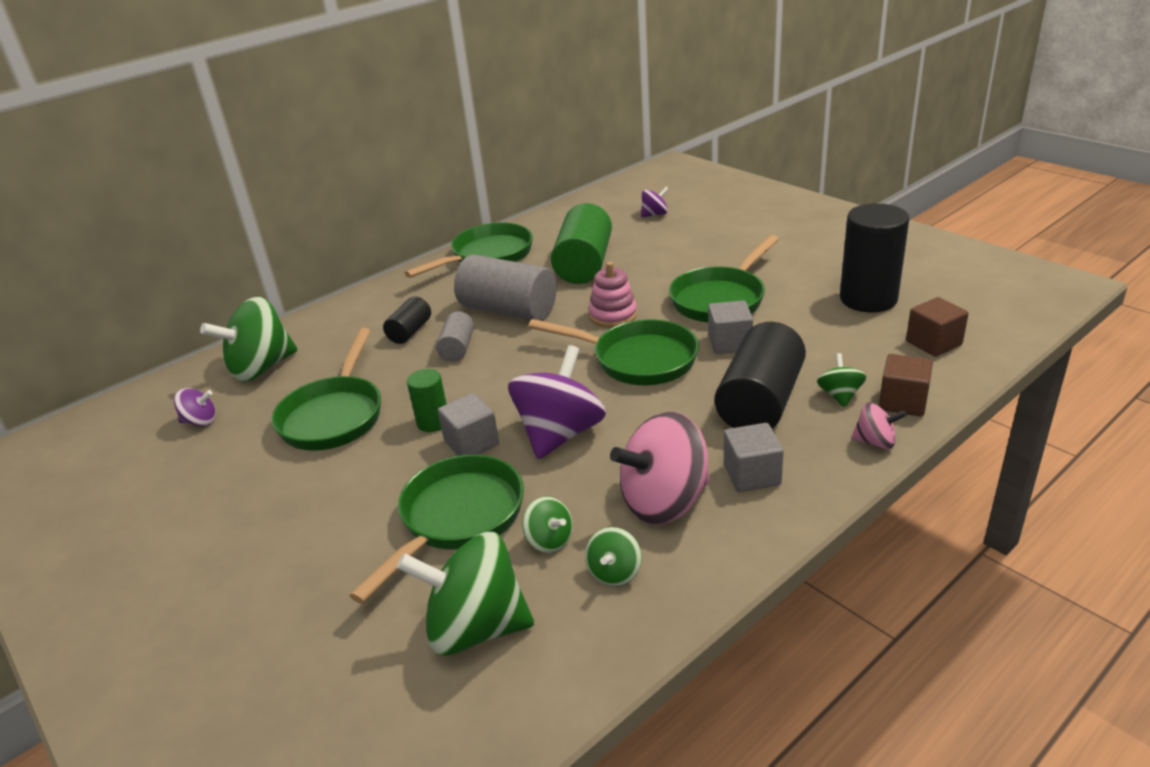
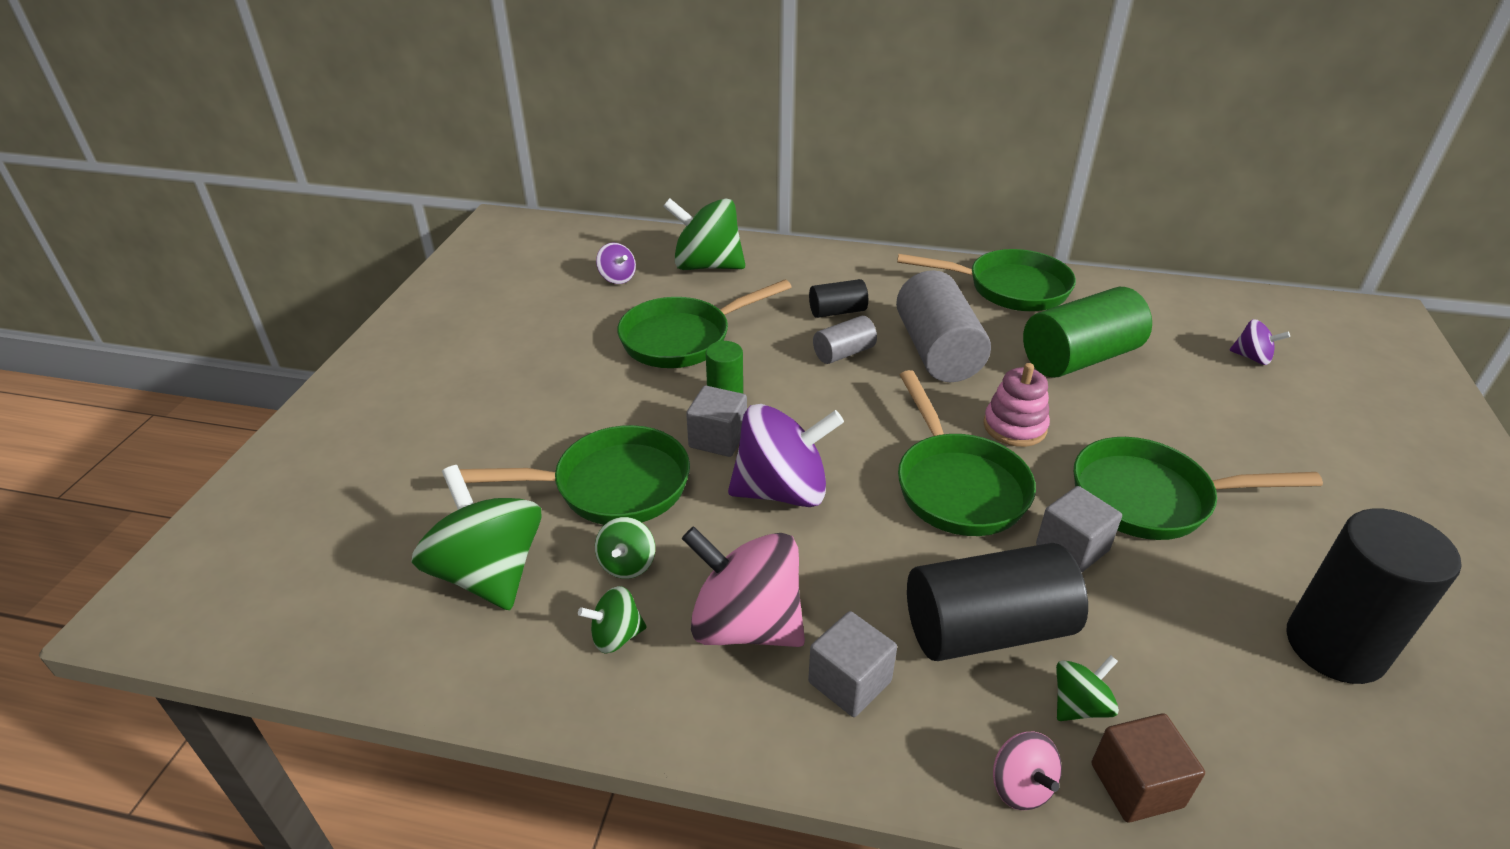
camera: 50 degrees right, 5 degrees up
(933, 343) = (1318, 770): brown cube -> none

